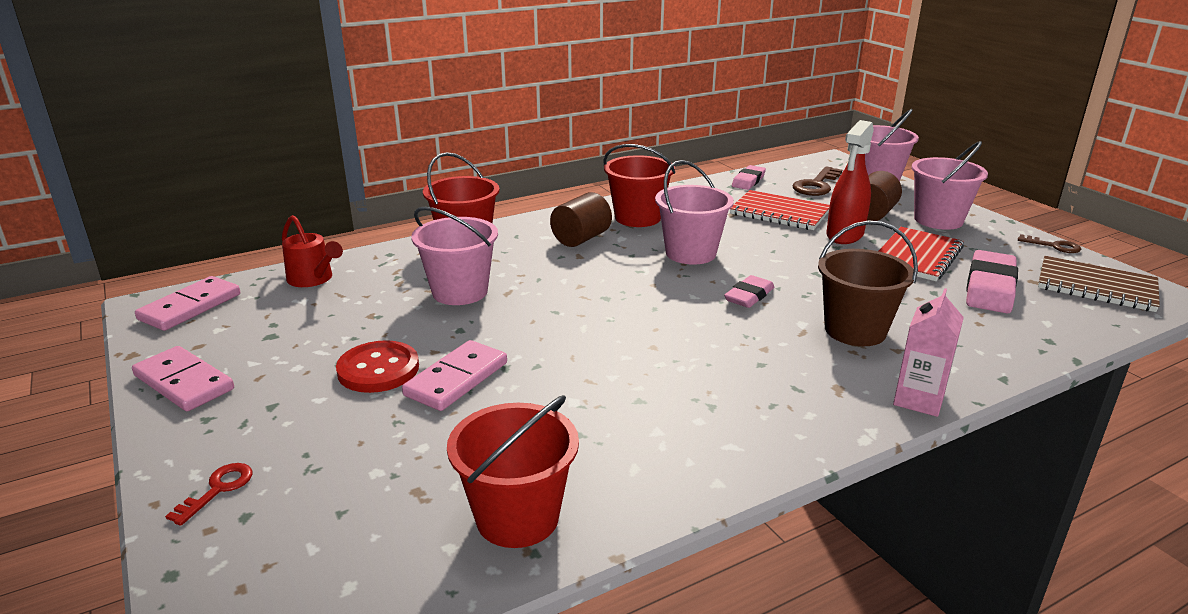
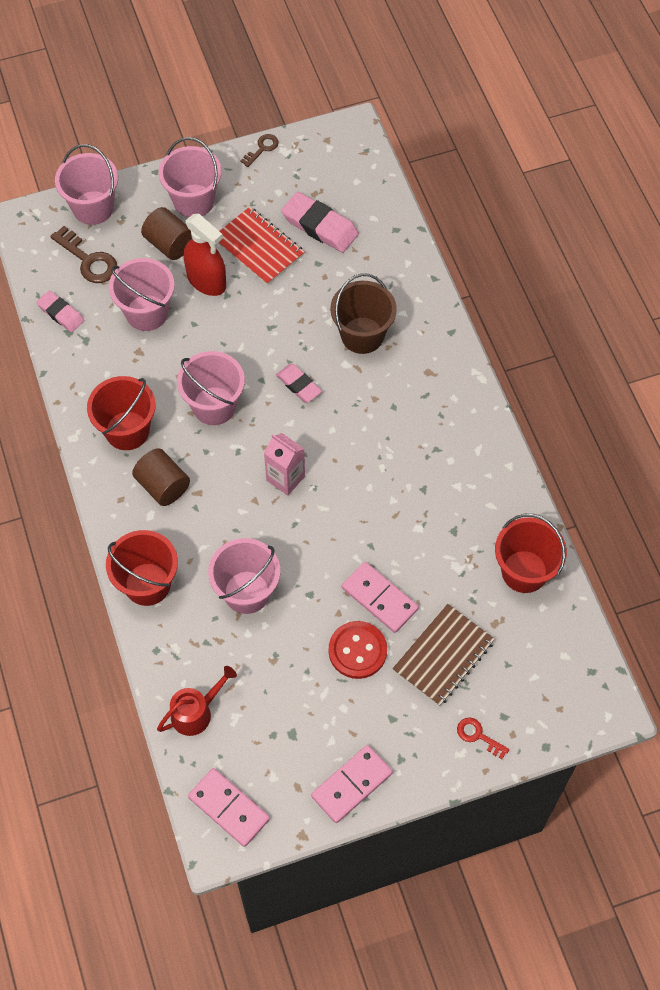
camera: 80 degrees left, 35 degrees up
(779, 213) = (147, 313): red notebook -> pink bucket
(918, 400) = (449, 334): pink carton -> pink carton (285, 478)
(1096, 286) = (331, 161): brown notebook -> brown notebook (443, 656)

